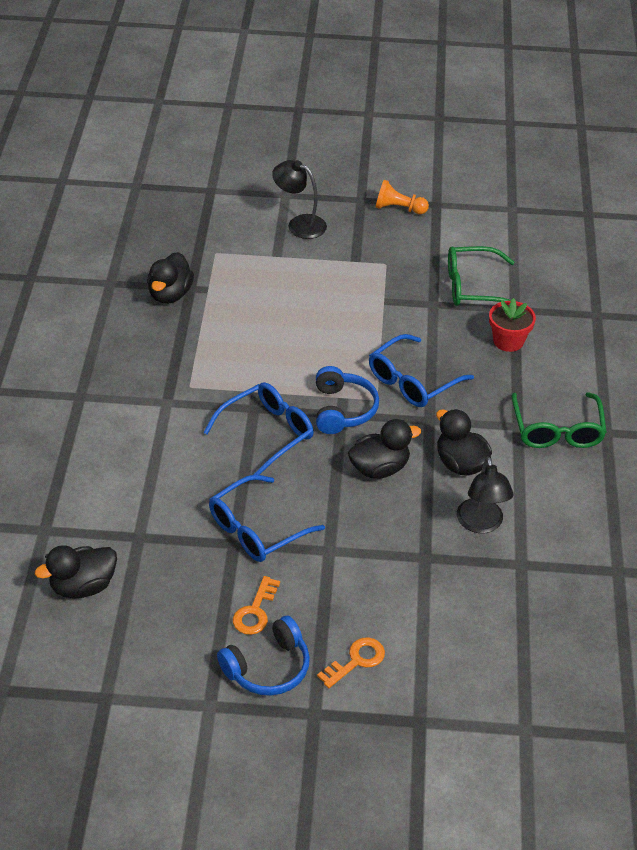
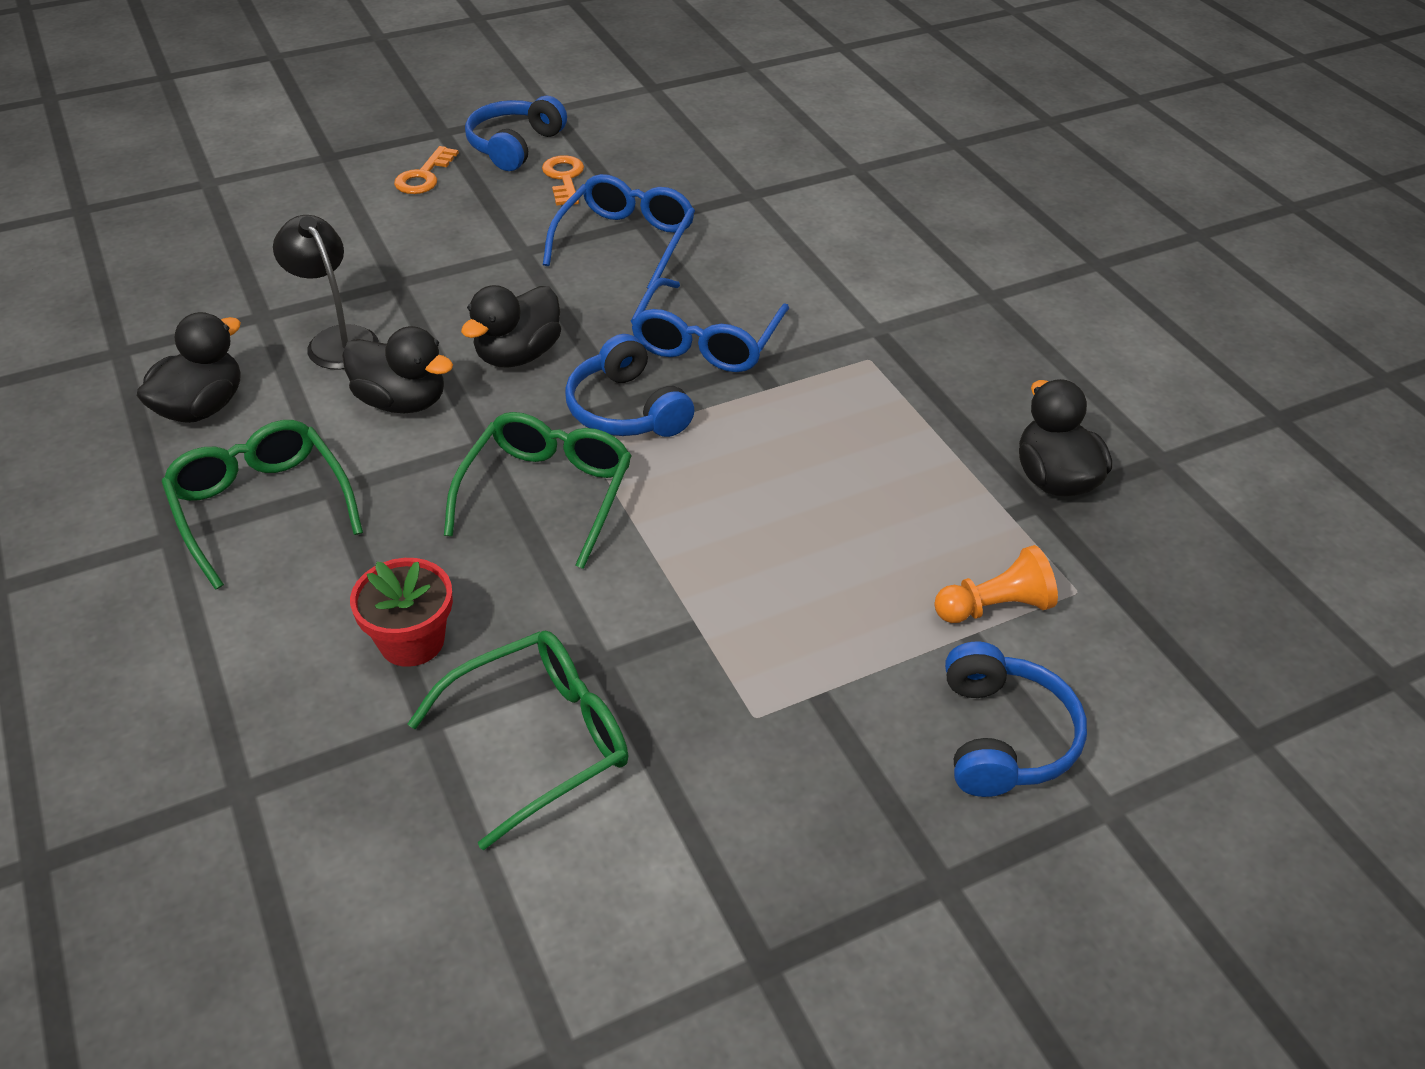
camera: 150 degrees right, 0 degrees up
(83, 586) = (762, 143): black duck -> black duck (202, 408)
(299, 224) = (1002, 736): black lamp -> blue headphones
(398, 208) = (840, 898): orange pawn -> orange pawn (995, 607)
(412, 381) = (547, 493): blue glasses -> green glasses

